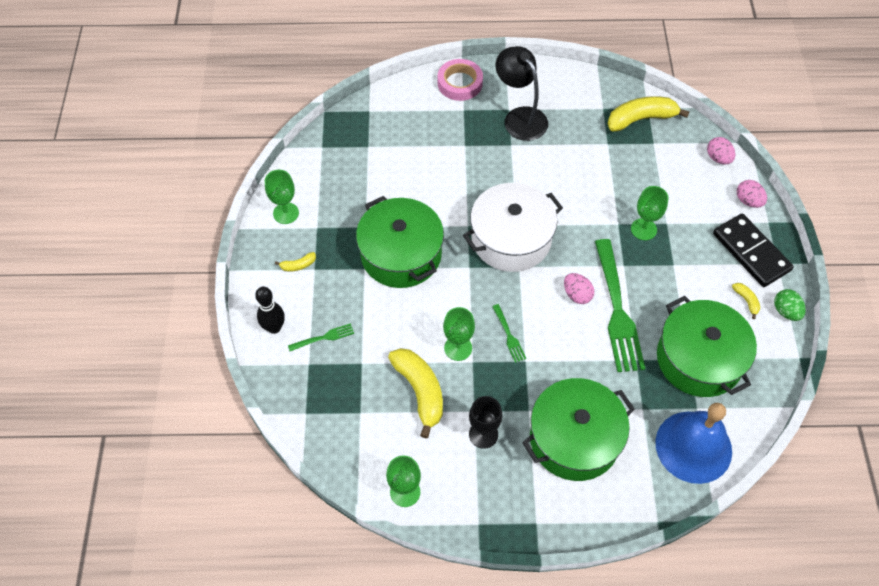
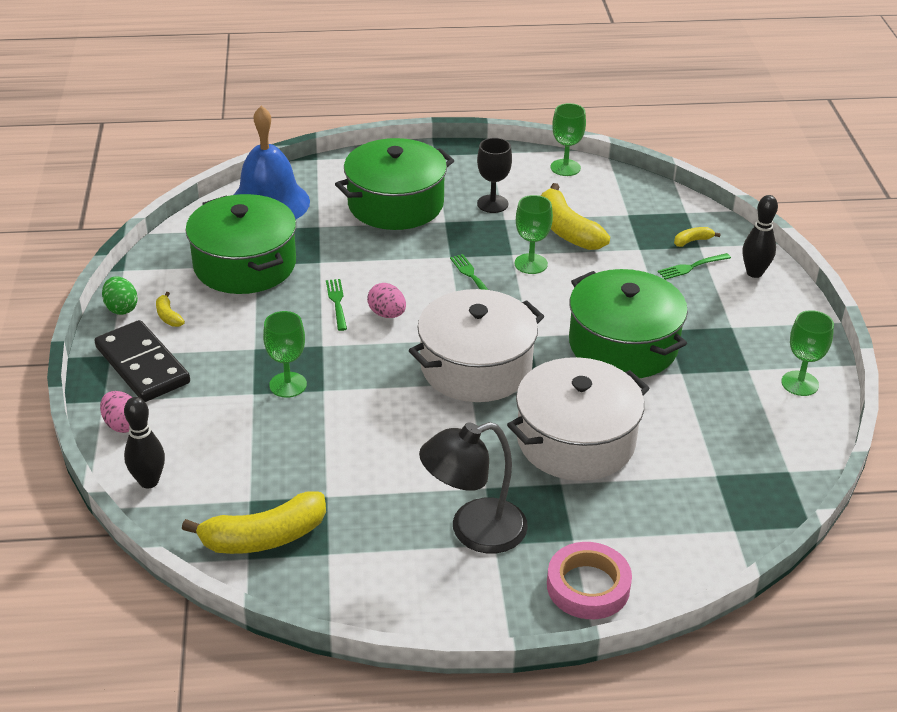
camera: 175 degrees right, 20 degrees down
(298, 265) = (754, 329): yellow banana -> yellow banana (692, 241)
(450, 175) = (576, 440): none -> white pot
(520, 117) = (474, 531): black lamp -> black lamp turned 105 degrees clockwise
(617, 309) = (337, 303): green fork -> green fork, size x0.44
(718, 158) = (149, 481): pink egg -> black bowling pin

